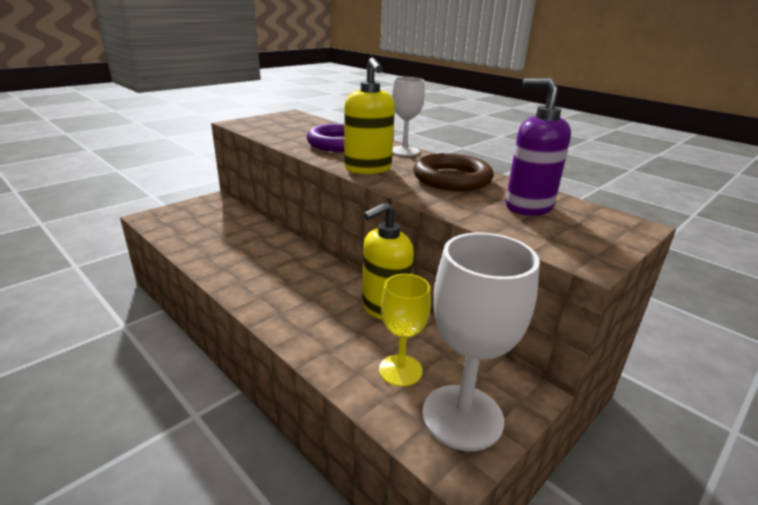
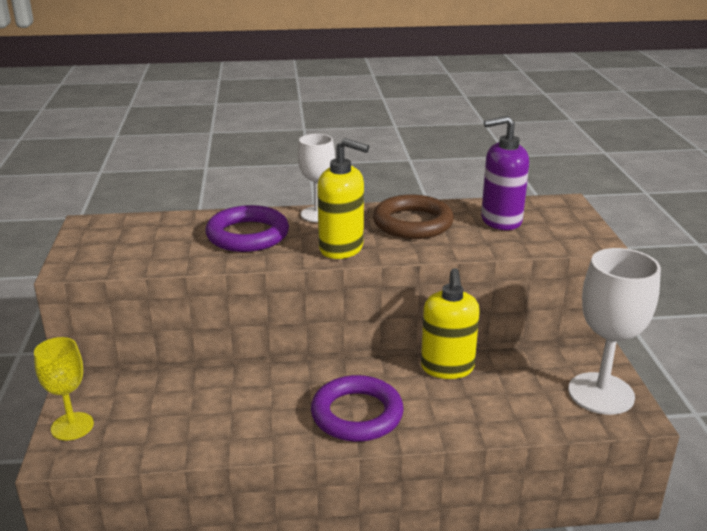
camera: 50 degrees left, 0 degrees up
(278, 290) = (357, 414): none -> purple ring
(400, 370) = (533, 397): yellow goblet -> yellow goblet (72, 426)

